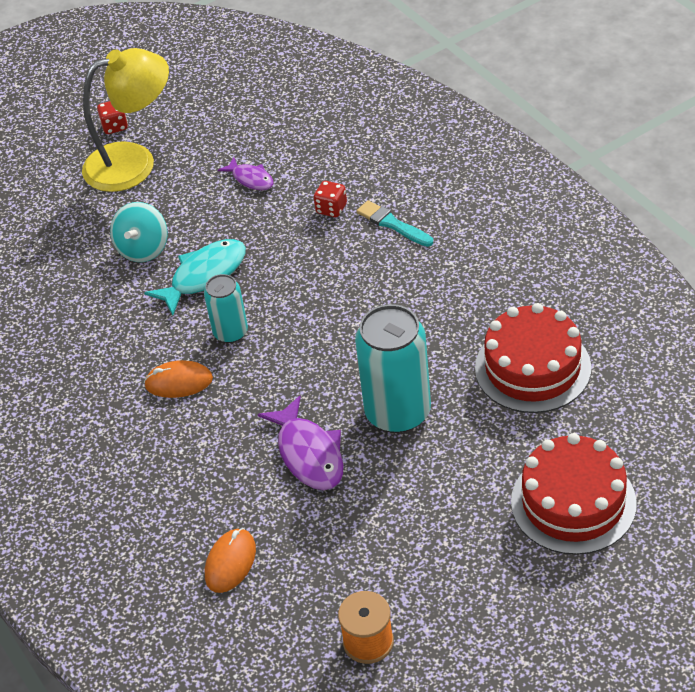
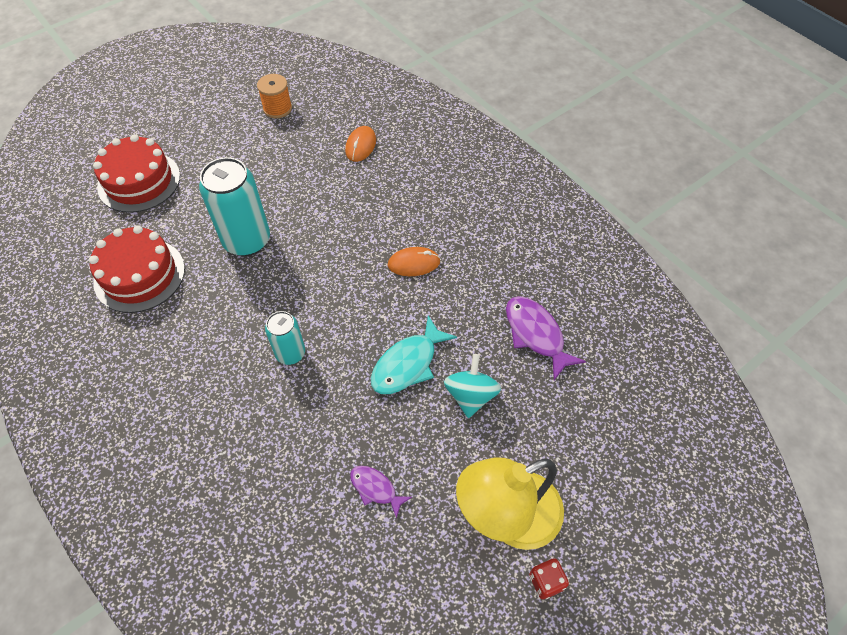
camera: 170 degrees right, 10 degrees up
(230, 332) = (378, 306): turquoise can -> turquoise can (290, 353)
(309, 454) = (312, 211): purple fish -> purple fish (536, 334)
(331, 209) = (291, 444): red dice -> none
(392, 224) = (232, 423): turquoise brush -> none

